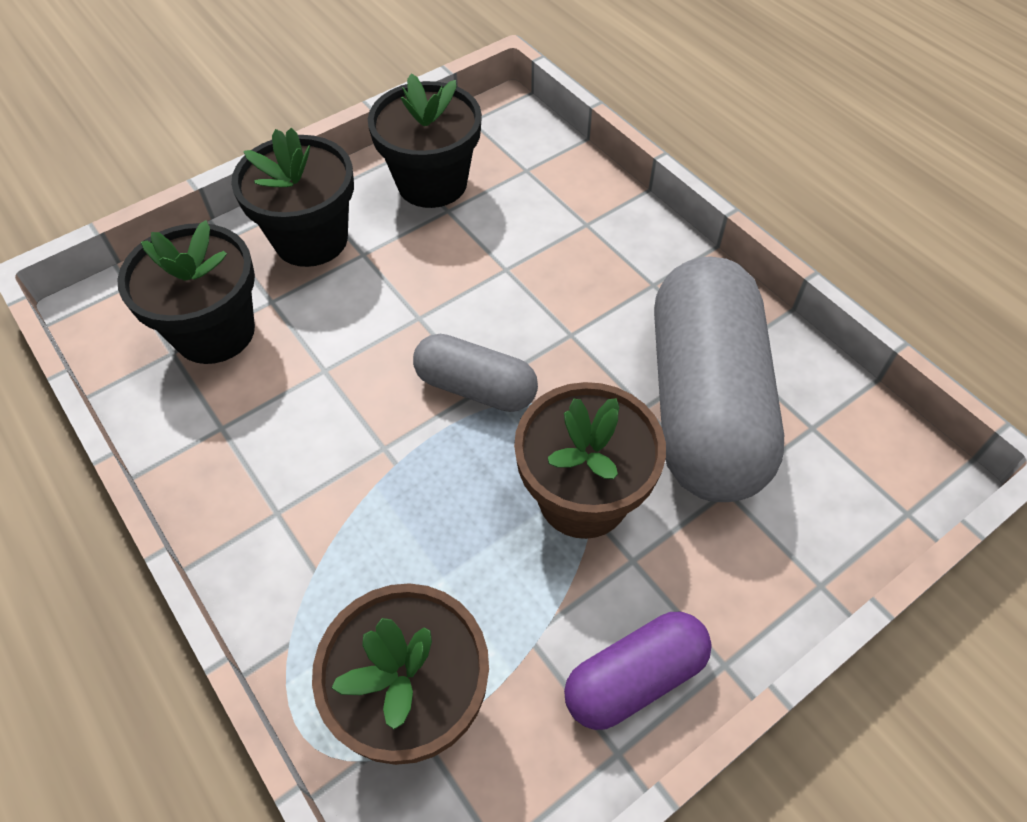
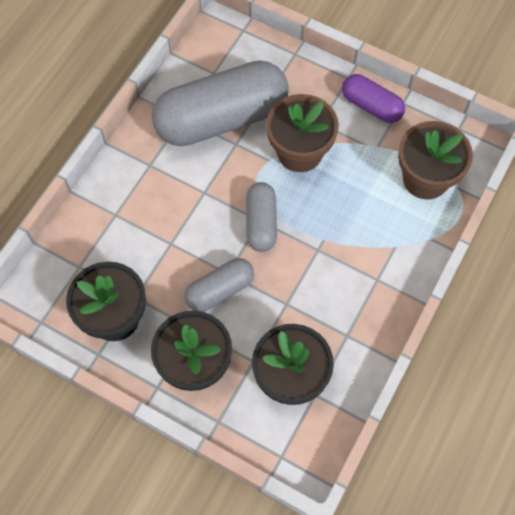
camera: 115 degrees left, 10 degrees up
(398, 299) = (220, 290): none -> grey capsule

